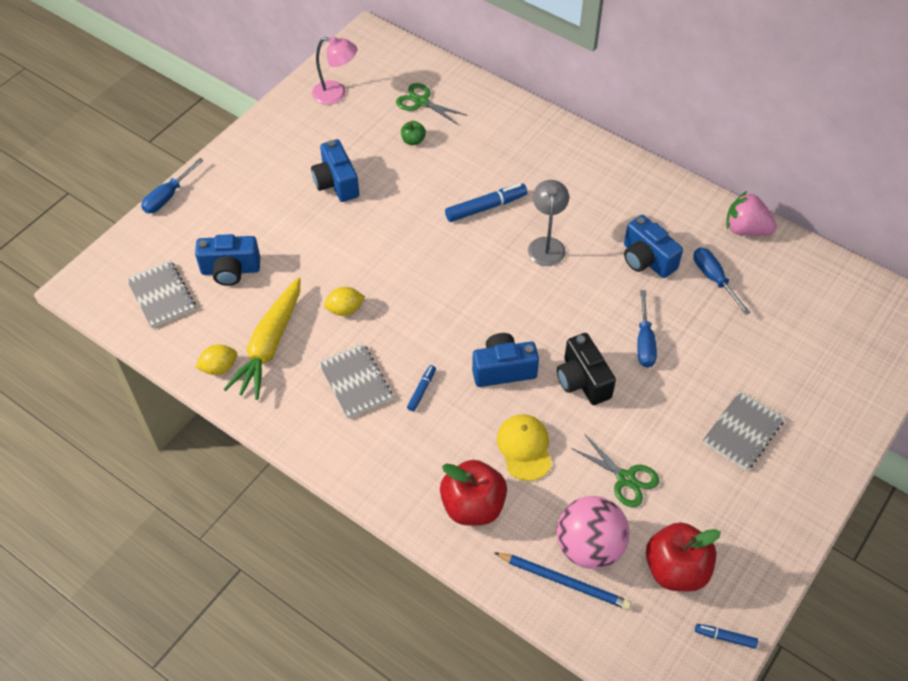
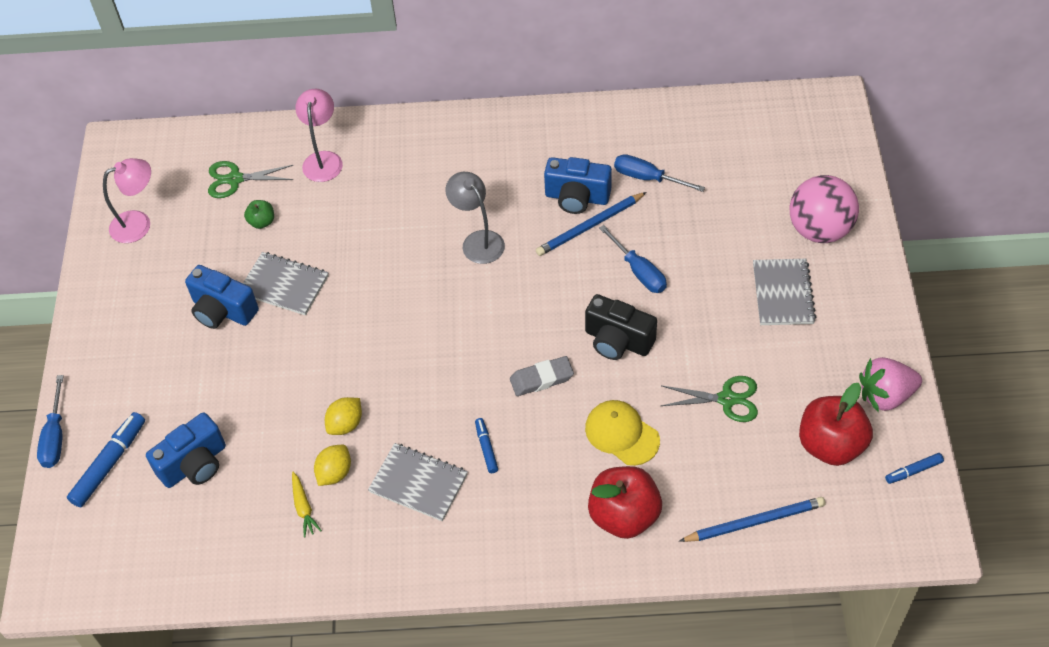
camera: 35 degrees left, 0 degrees up
(161, 295) = (145, 537): grey notebook -> grey notebook (284, 285)
(219, 367) = (273, 563): yellow lemon -> yellow lemon (334, 473)
(270, 345) = (304, 507): yellow carrot -> yellow carrot, size x0.42
(486, 207) = (391, 241): blue marker -> blue marker (109, 463)
(491, 124) = (323, 159): none -> pink lamp
(503, 370) = (541, 379): blue camera -> grey eraser
(589, 546) = (748, 478): pink ball -> pink ball (819, 230)
(638, 286) = (590, 226): none -> blue pencil
(745, 229) = (636, 117): pink strawberry -> pink strawberry (885, 395)

